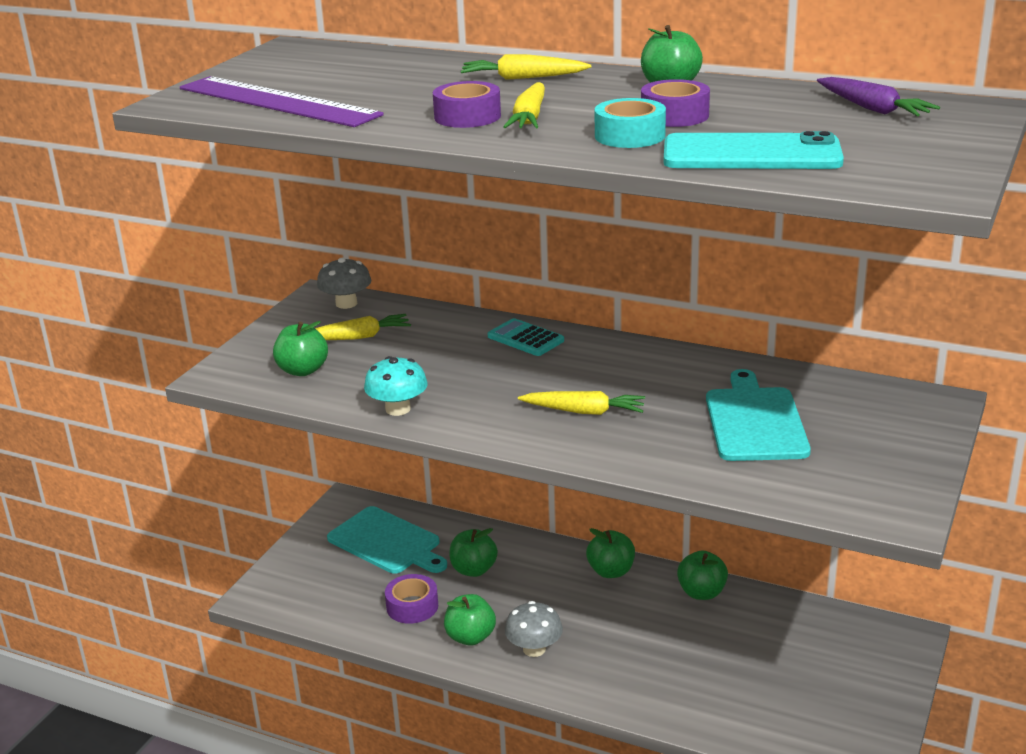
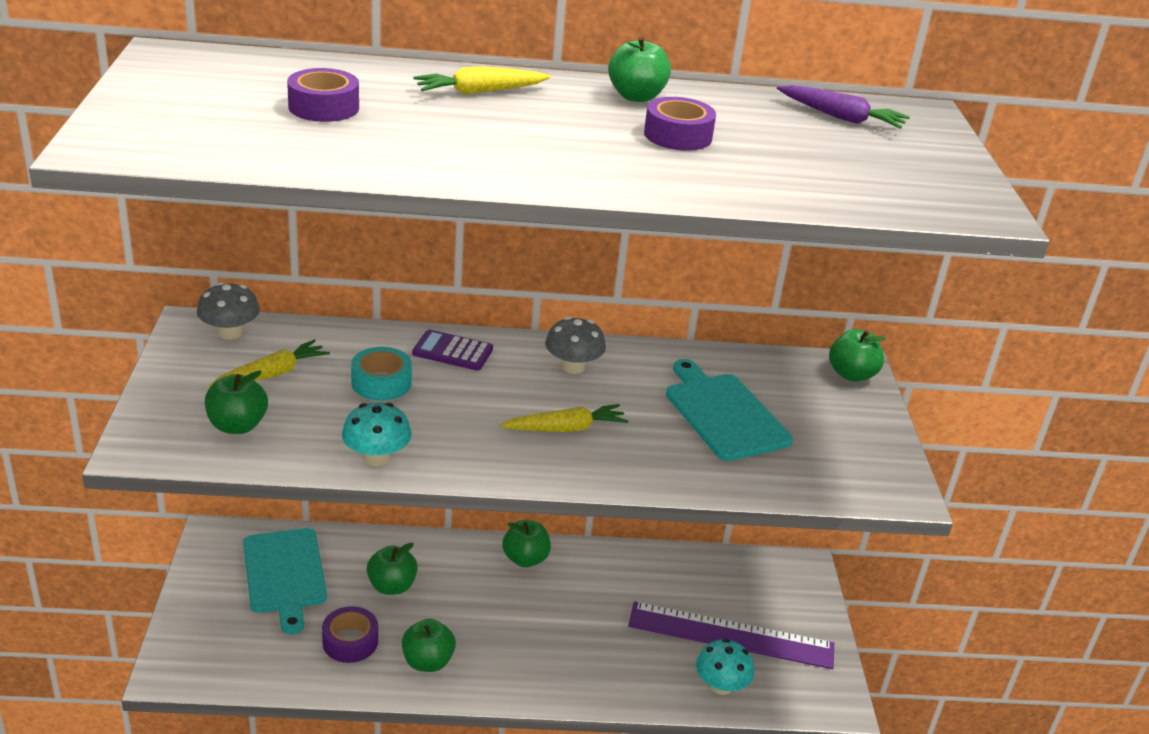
camera: 30 degrees left, 5 degrees up
(277, 102) = (233, 139): purple ruler -> purple ruler (731, 635)
(387, 542) = (284, 574): turquoise cutting board -> turquoise cutting board turned 60 degrees clockwise
(467, 116) = (473, 149): purple tape -> purple tape (323, 107)
(525, 338) = (452, 351): turquoise calculator -> purple calculator
(529, 118) = (540, 147): yellow carrot -> none
(534, 649) = (496, 659): grey mushroom -> grey mushroom (573, 367)
(629, 136) = (661, 165): turquoise tape -> turquoise tape (381, 382)
(701, 593) = (617, 563): green apple -> green apple (851, 374)
(747, 723) = (721, 685): none -> turquoise mushroom
(751, 154) = (793, 181): turquoise phone -> none

